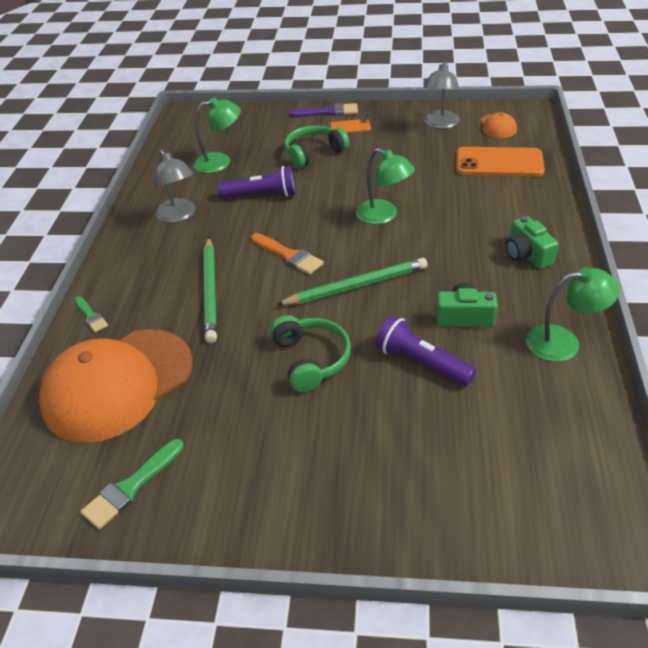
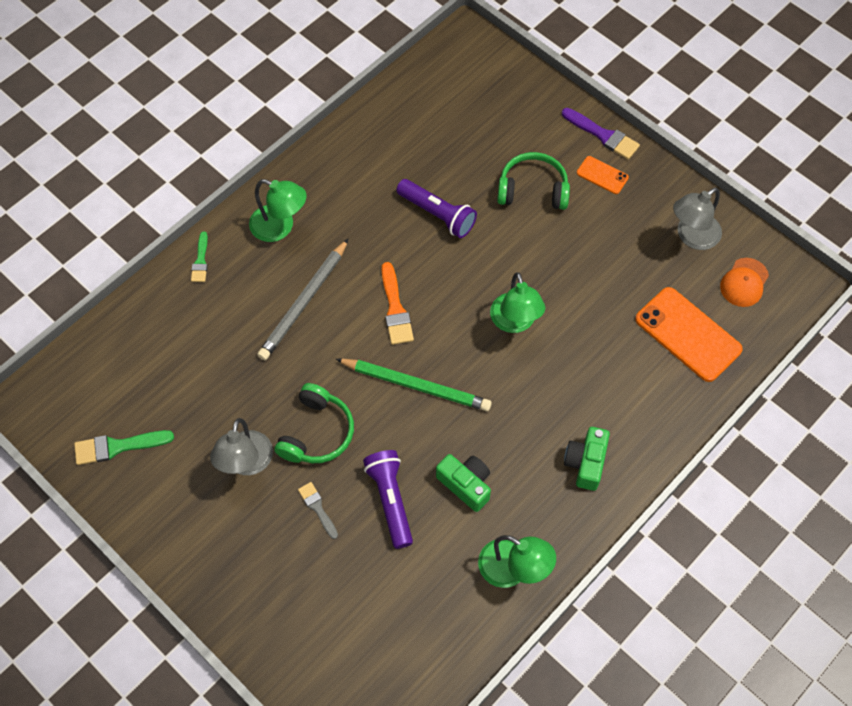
camera: 35 degrees right, 20 degrees up
(118, 384) = (171, 348): orange cap -> none
(179, 216) = (349, 189): grey lamp -> grey lamp (246, 463)
(210, 291) = (304, 302): green pencil -> grey pencil
(220, 162) = (441, 139): green lamp -> green lamp (280, 227)
(369, 406) = (317, 508): none -> grey brush

